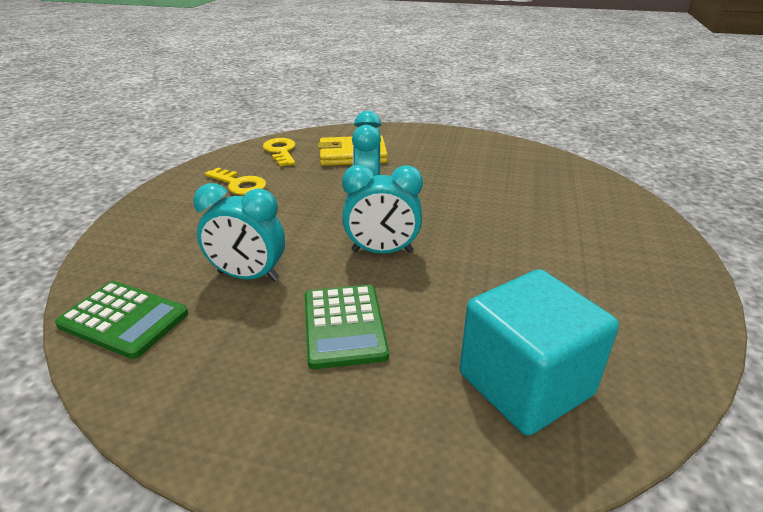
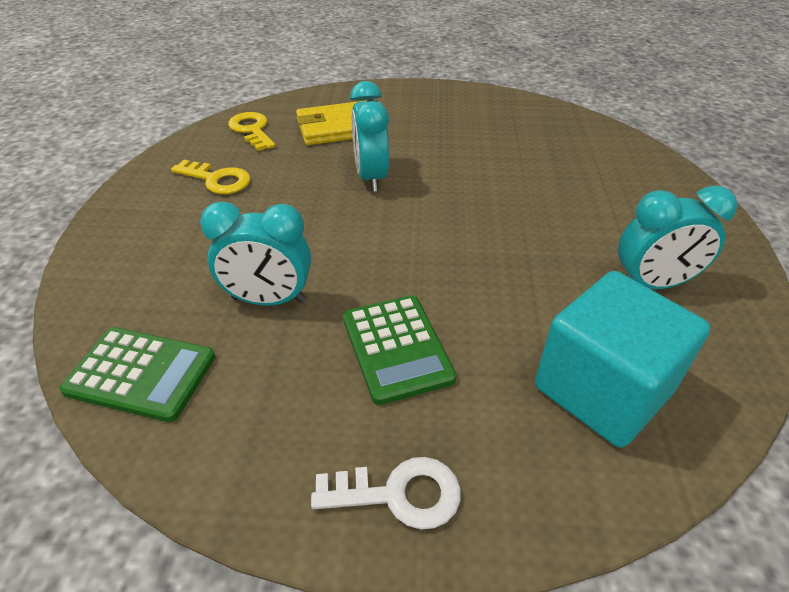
camera: 10 degrees left, 10 degrees up
(305, 444) = (399, 494): none -> white key
(382, 251) = (409, 250): turquoise clock -> turquoise clock (652, 284)

